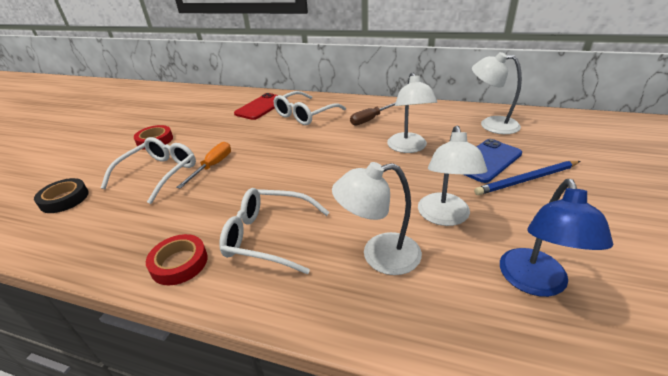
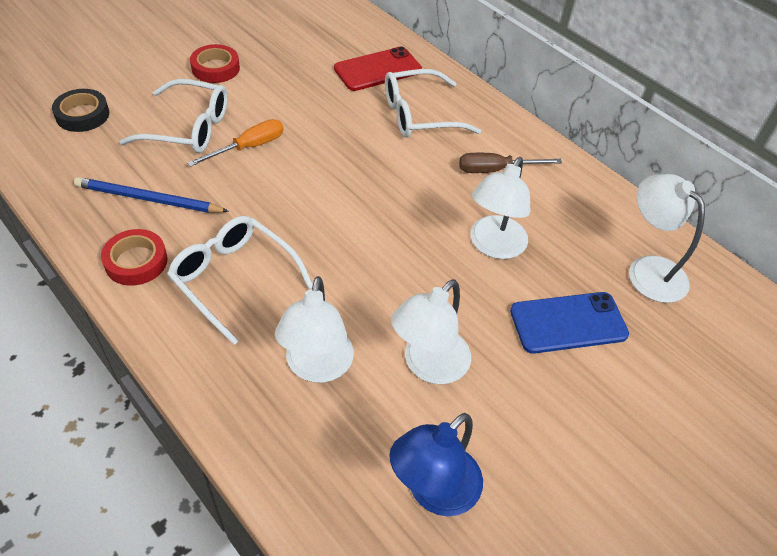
camera: 25 degrees right, 15 degrees up
(159, 174) = (187, 128): white glasses -> white glasses turned 45 degrees clockwise
(379, 255) = (317, 367): white lamp -> white lamp turned 105 degrees counterclockwise
(526, 180) = (582, 379): blue pencil -> blue pencil (148, 199)

